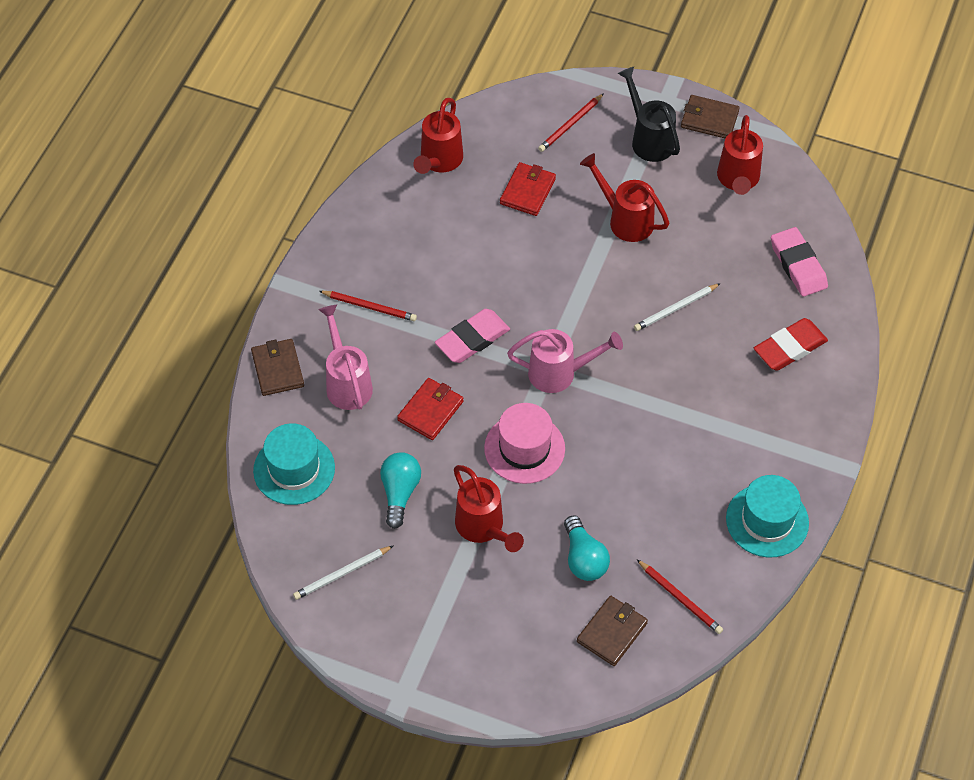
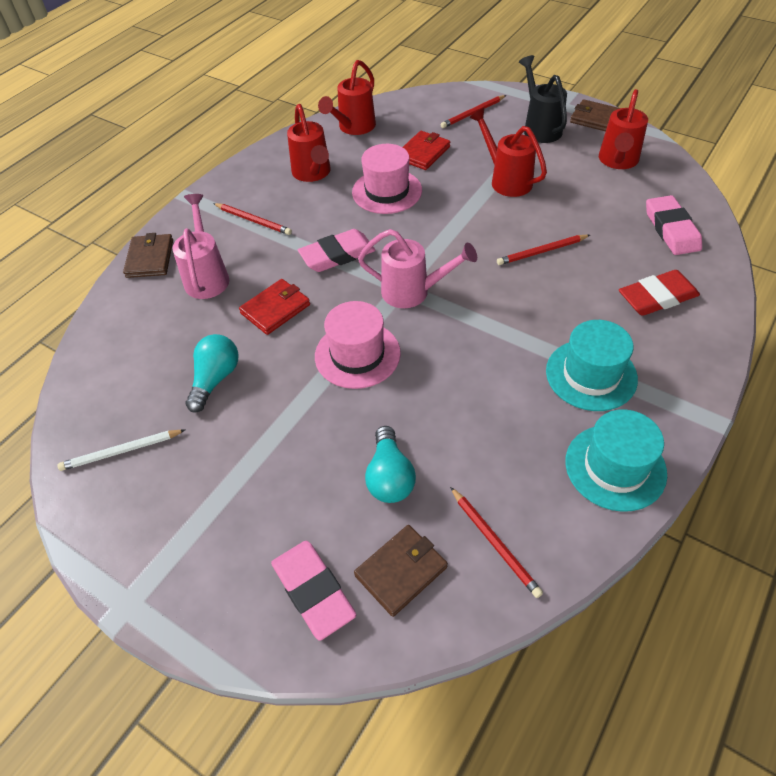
camera: 15 degrees right, 5 degrees down
(294, 469) = (123, 343): turquoise hat -> turquoise hat (591, 375)
(483, 528) = (288, 426): red watering can -> red watering can (313, 173)
(501, 250) = (387, 191): none -> pink hat
(547, 659) = (313, 591): none -> pink eraser
(675, 309) = (542, 252): white pencil -> red pencil

